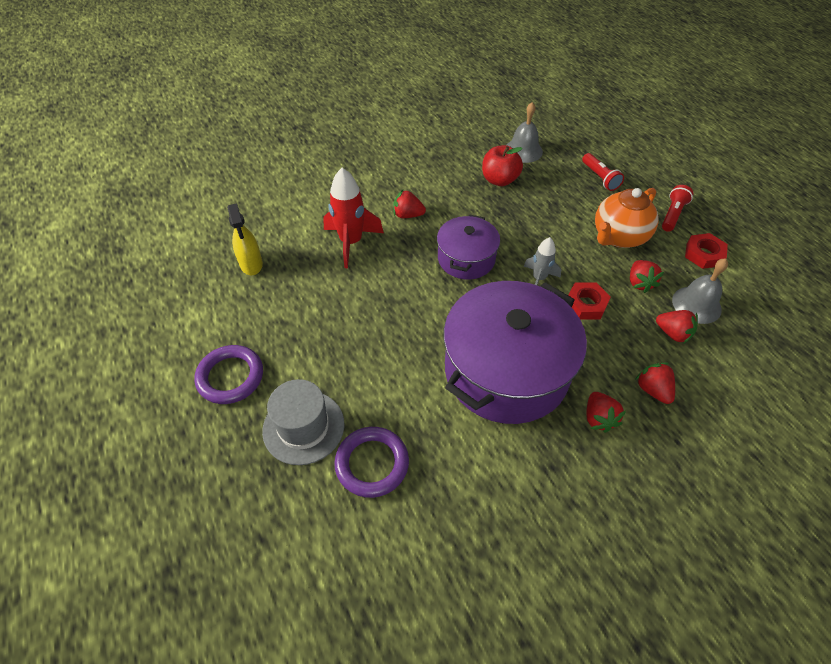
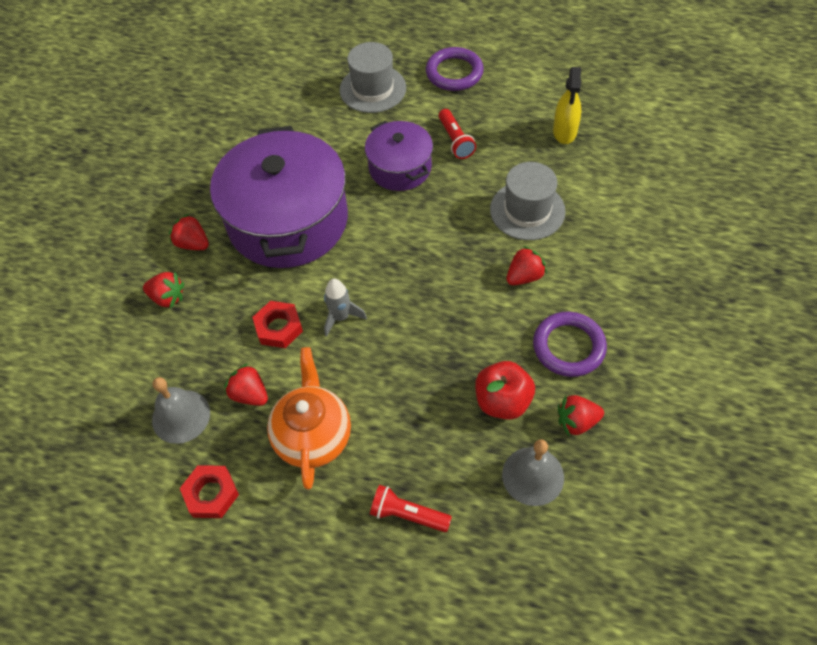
camera: 135 degrees right, 5 degrees up
(251, 264) = (564, 132): yellow spray bottle -> yellow spray bottle turned 105 degrees counterclockwise
(351, 242) = (527, 210): red rocket -> grey hat
(372, 463) = (309, 106): purple ring -> purple ring (568, 347)
(466, 259) = (421, 280): purple pot -> purple pot (400, 168)
(672, 214) = (282, 529): red flashlight -> red flashlight (455, 140)
(673, 333) = (183, 364): red strawberry -> red strawberry (577, 422)

